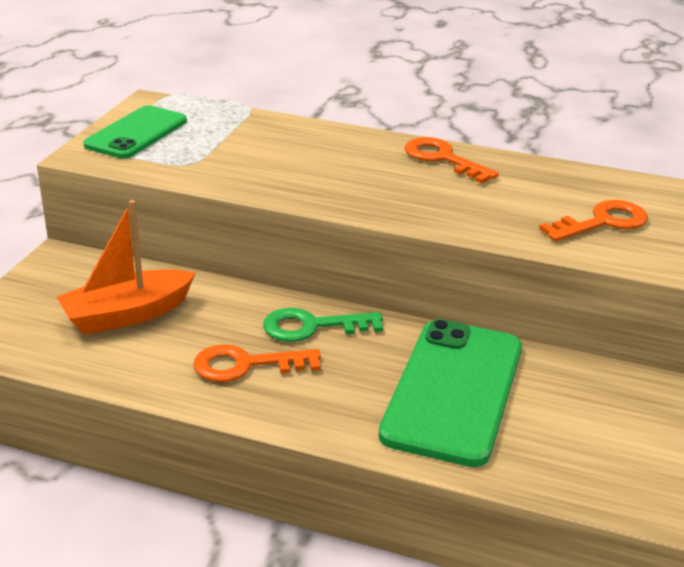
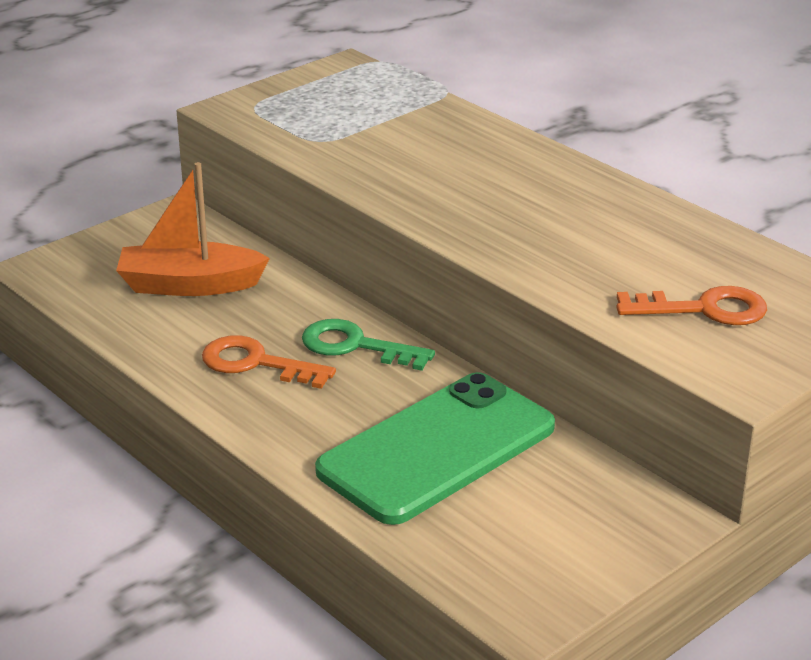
camera: 30 degrees right, 0 degrees up
(136, 133) = (299, 97): green phone -> none
(443, 159) = (599, 196): orange key -> none

